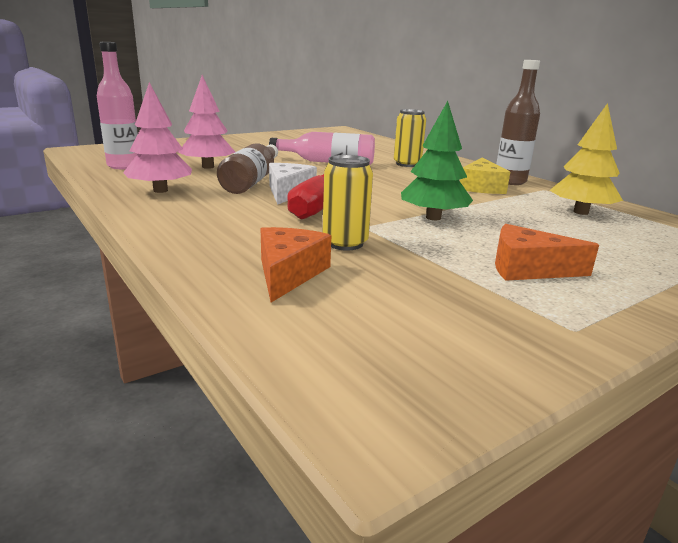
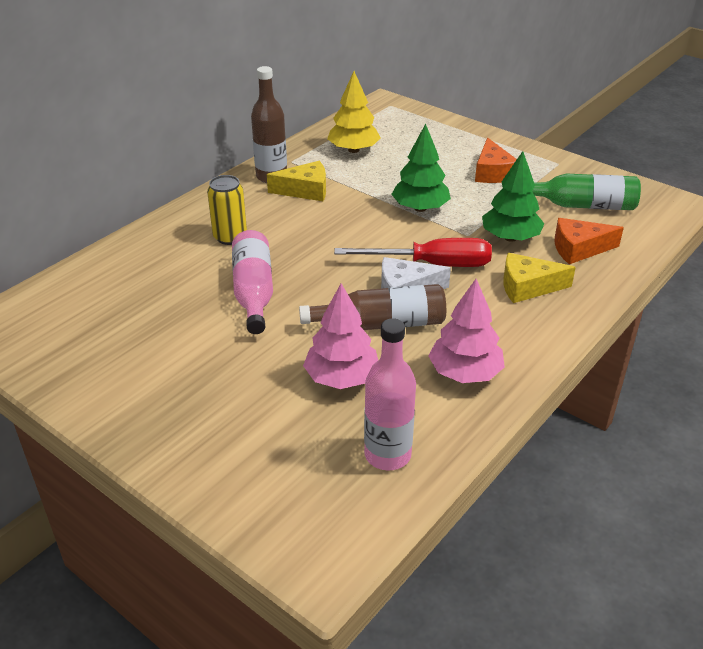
camera: 105 degrees left, 15 degrees up
(242, 231) = (527, 287): none -> yellow cheese
(345, 243) = (510, 237): yellow can -> green tree
(408, 308) = (582, 205): none -> green bottle

